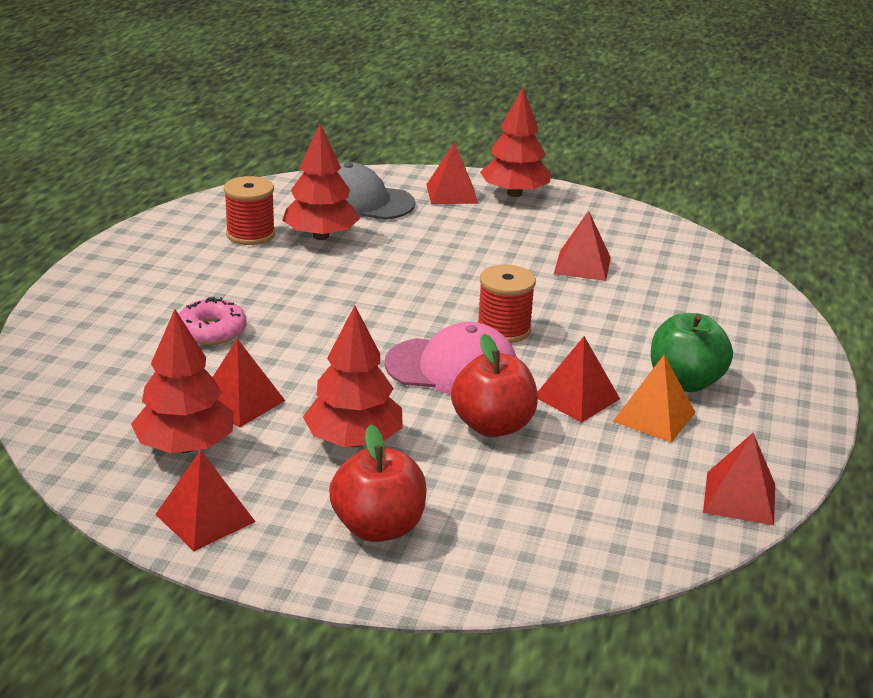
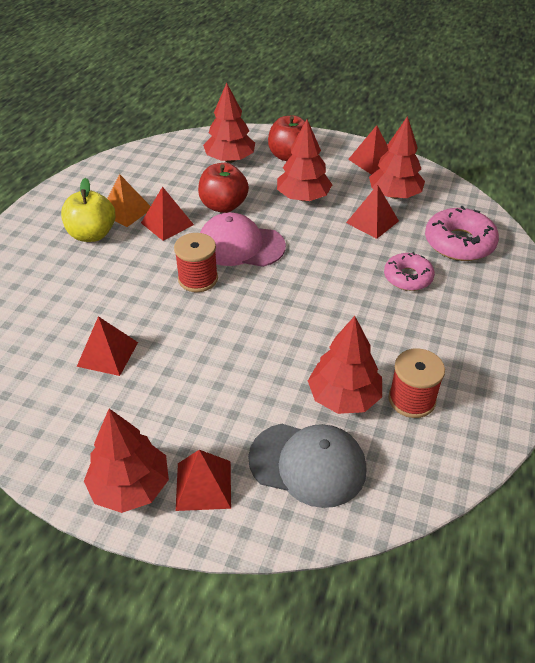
camera: 175 degrees left, 15 degrees up
(112, 372) = (459, 243): none -> pink donut
(503, 518) = (230, 159): none -> red tree
(685, 382) = (92, 234): green apple -> yellow apple
(739, 498) = (108, 167): red pyramid -> none

